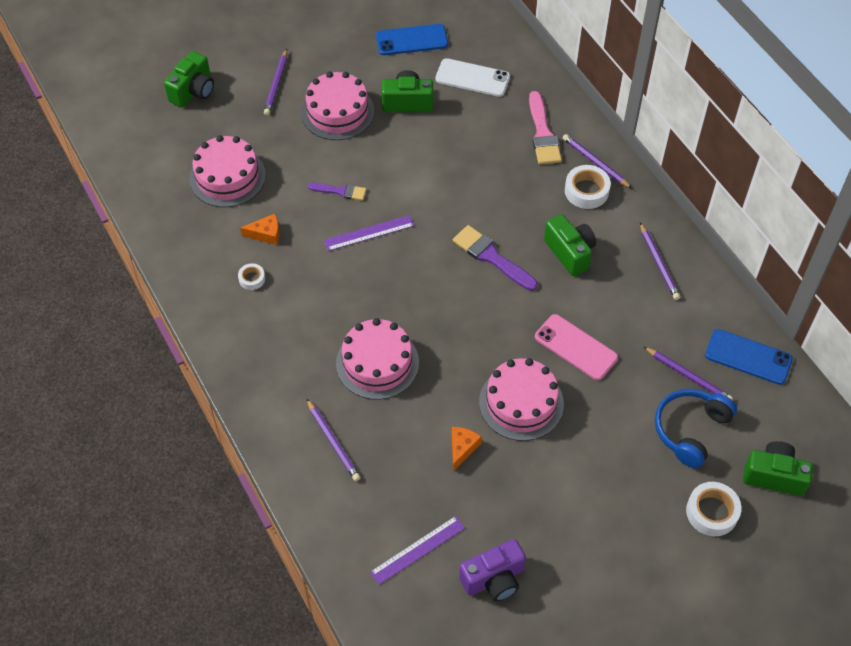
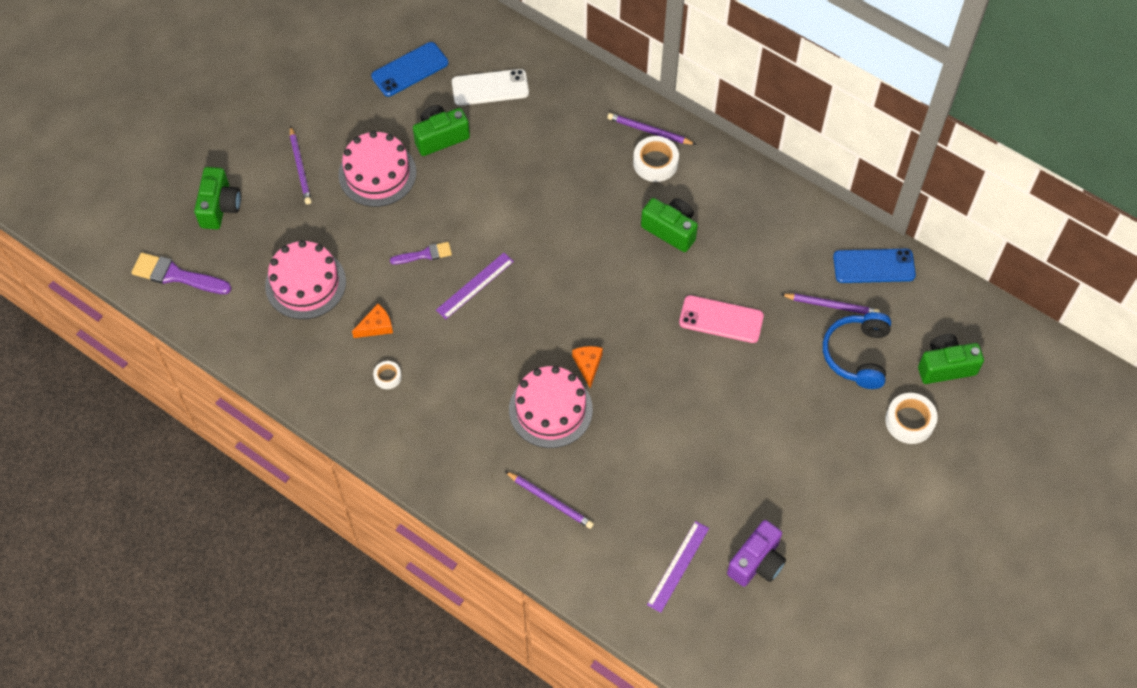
camera: 25 degrees left, 5 degrees up
(462, 448) = (669, 457): orange cheese -> orange cheese (588, 365)
(492, 257) = (602, 263): purple brush -> purple brush (176, 275)
(521, 403) = (699, 392): pink cake -> none
(542, 133) = (586, 120): pink brush -> none
(658, 263) = (754, 208): purple pencil -> none

